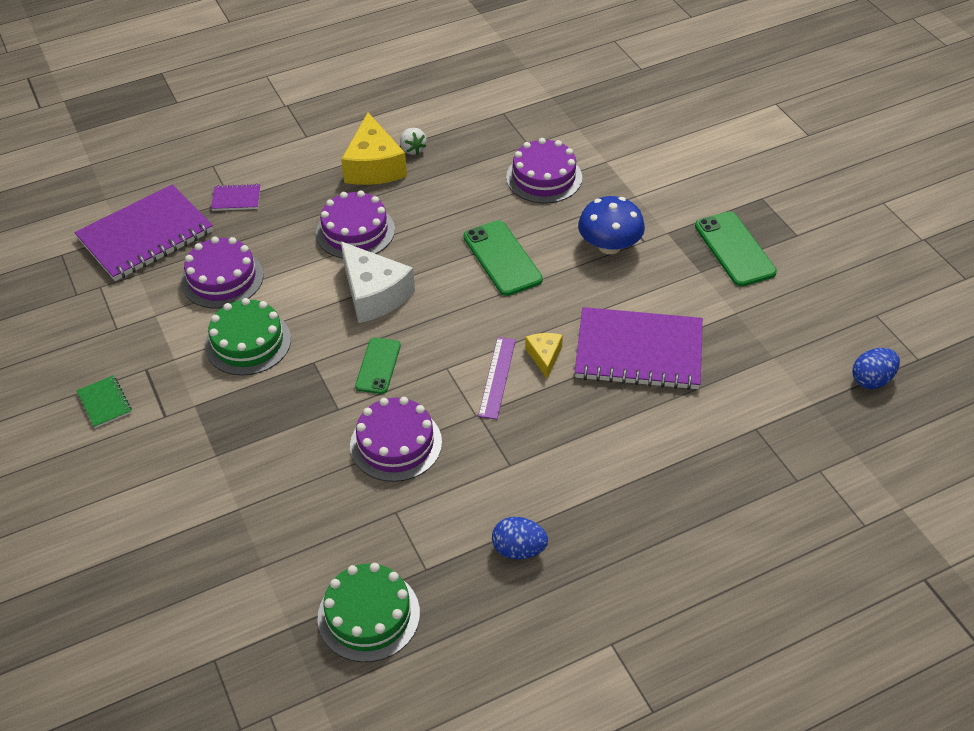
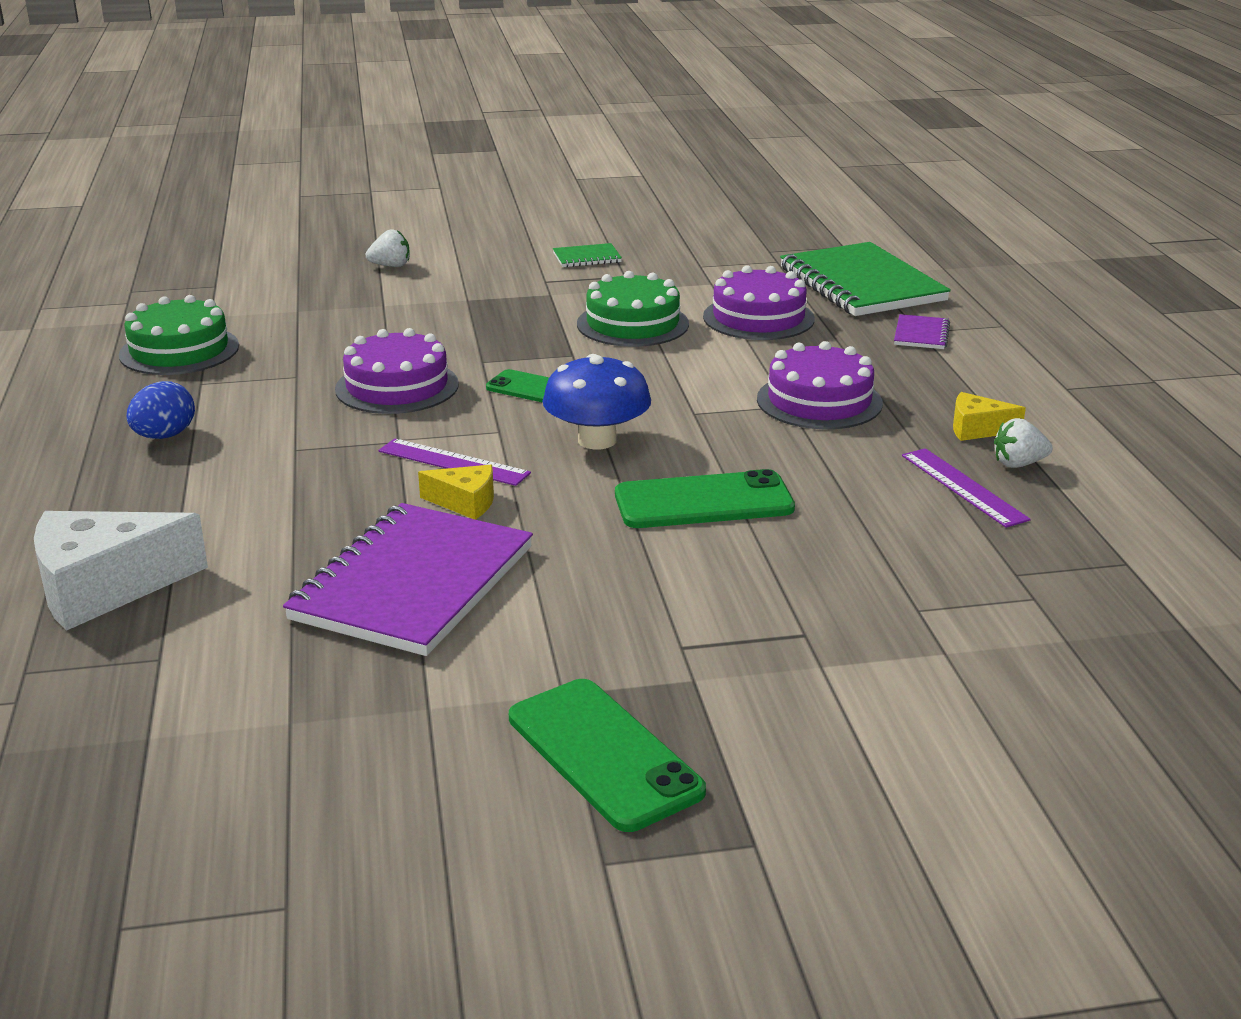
camera: 105 degrees right, 20 degrees down
(142, 537) = (391, 266): none -> white strawberry
(146, 236) = (861, 284): purple notebook -> green notebook
(374, 166) = (977, 429): yellow cheese -> yellow cheese, size x0.52
(374, 294) = (676, 400): white cheese -> white cheese (104, 587)
(446, 166) = (963, 487): none -> purple ruler
(544, 177) = (908, 573): purple cake -> none
(609, 246) = (686, 606): blue mushroom -> blue mushroom (597, 440)
(734, 249) = (603, 754): green phone -> green phone turned 60 degrees clockwise
(871, 380) = (131, 833): blue egg -> none

